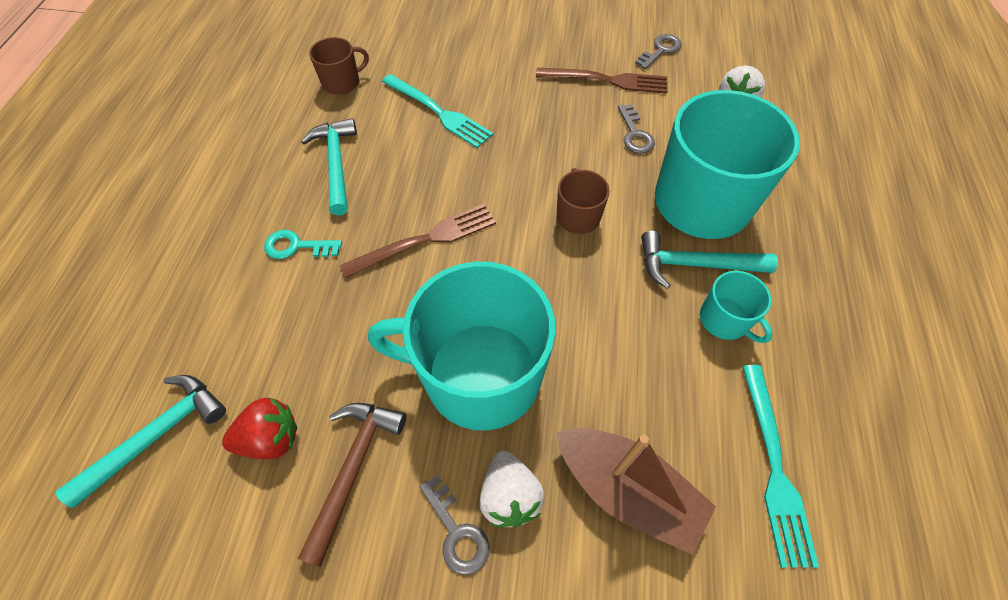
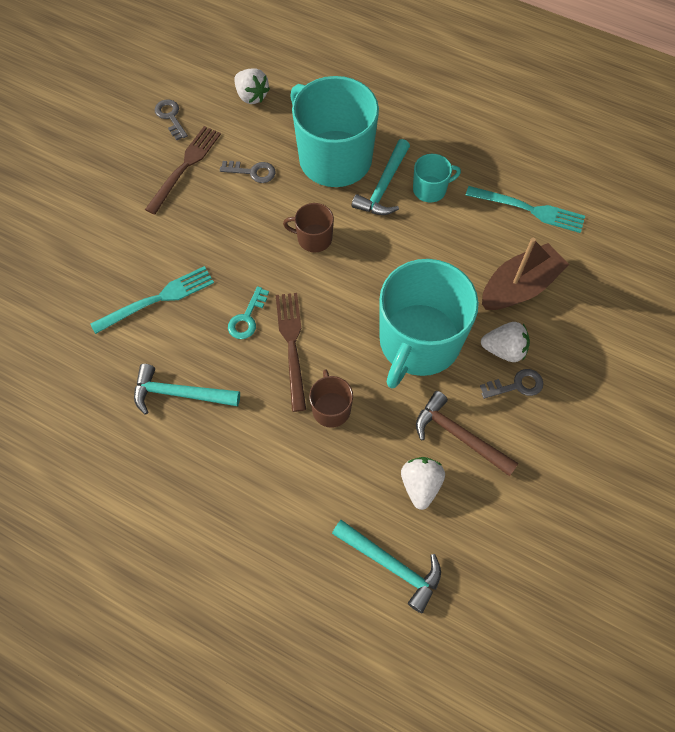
camera: 70 degrees left, 5 degrees up
(157, 435) = (391, 565): turquoise hammer -> turquoise hammer turned 150 degrees clockwise
(271, 438) = (420, 485): red strawberry -> white strawberry
(297, 246) = (258, 441): turquoise key -> turquoise key (247, 318)
(342, 82) = (75, 368): brown mug -> brown mug (331, 408)

